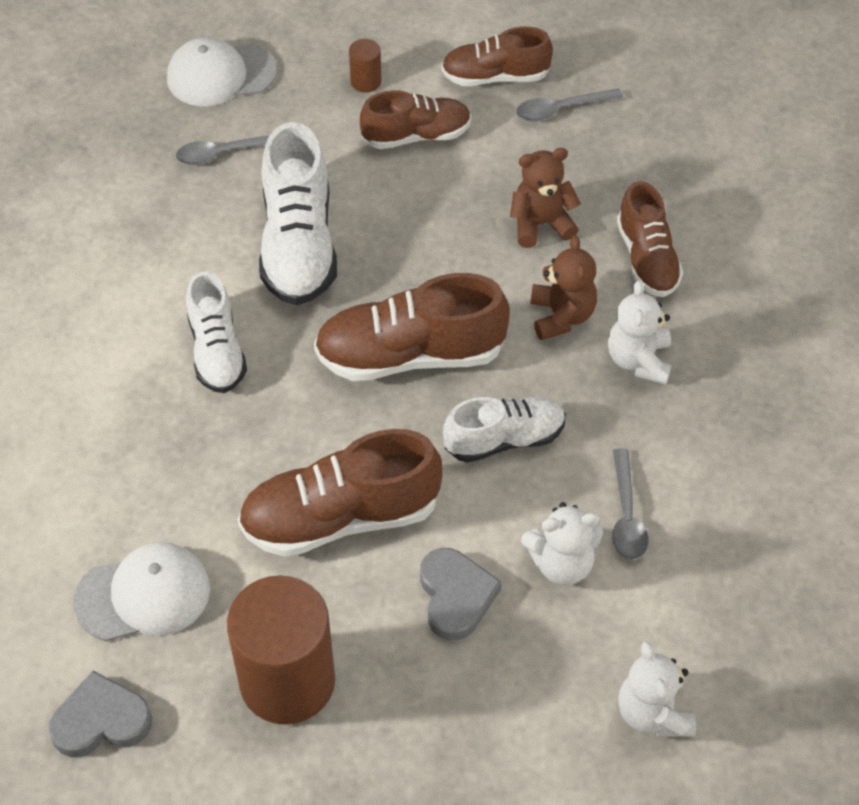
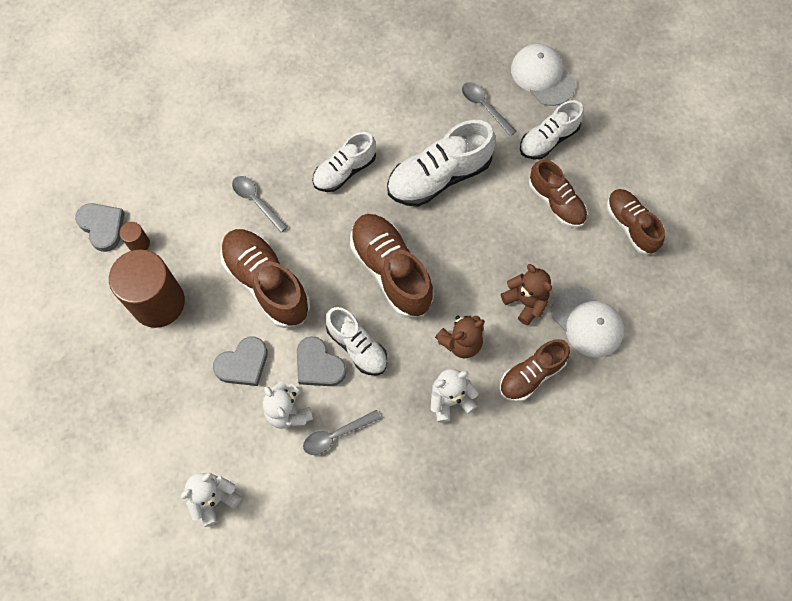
camera: 65 degrees right, 15 degrees up
(143, 595) = (179, 210): white cap -> white cap (587, 322)
(319, 106) = (548, 139): none -> white shoe
(366, 81) = (583, 155): brown cylinder -> brown cylinder (139, 244)
(508, 498) = (318, 365): none -> grey heart
(561, 109) = (626, 275): grey spoon -> grey spoon (256, 201)

